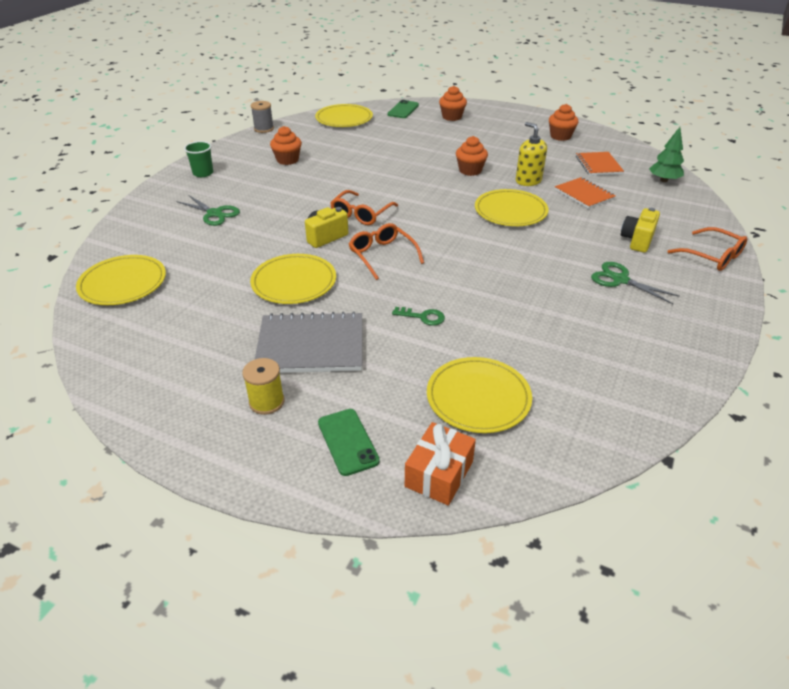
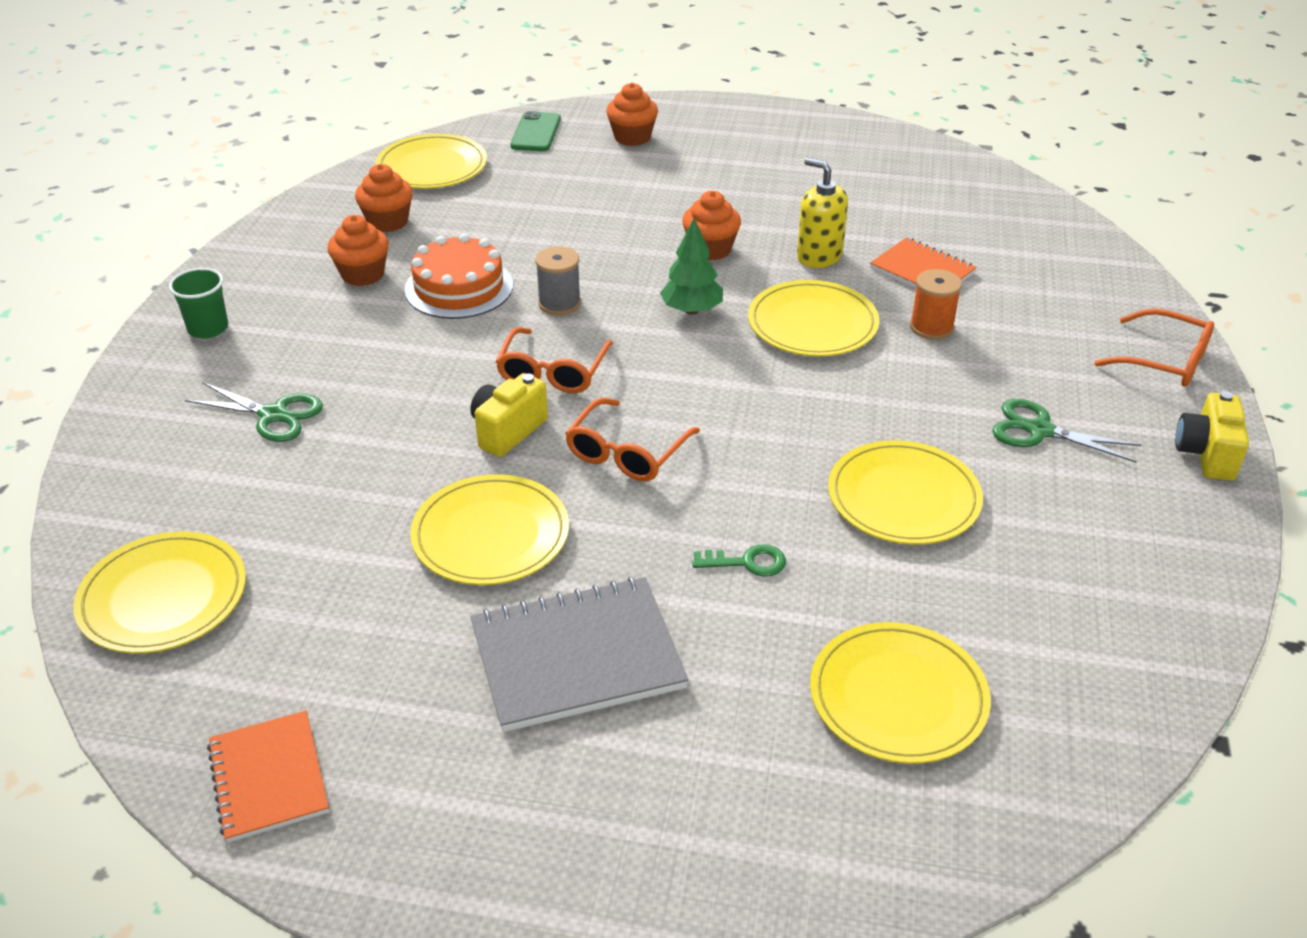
camera: 15 degrees left, 0 degrees up
(264, 129) = (284, 210): grey spool -> grey spool (559, 303)
(266, 402) = (547, 783): yellow spool -> none
(332, 171) = (459, 287): none -> orange cake
(347, 442) = (719, 826): green phone -> none
(382, 255) = (627, 452): orange glasses -> orange glasses turned 105 degrees counterclockwise
(439, 474) = (890, 849): orange gift -> none
(525, 300) = (903, 498): none -> yellow plate
(560, 136) = (839, 155): orange cupcake -> orange cupcake (388, 222)
(577, 221) = (931, 327): none -> orange spool
(598, 165) = (924, 207): orange notebook -> orange notebook (269, 778)
(637, 240) = (1039, 349): yellow camera -> yellow camera (1206, 454)
(663, 180) = (1040, 222): green tree -> green tree (691, 310)

